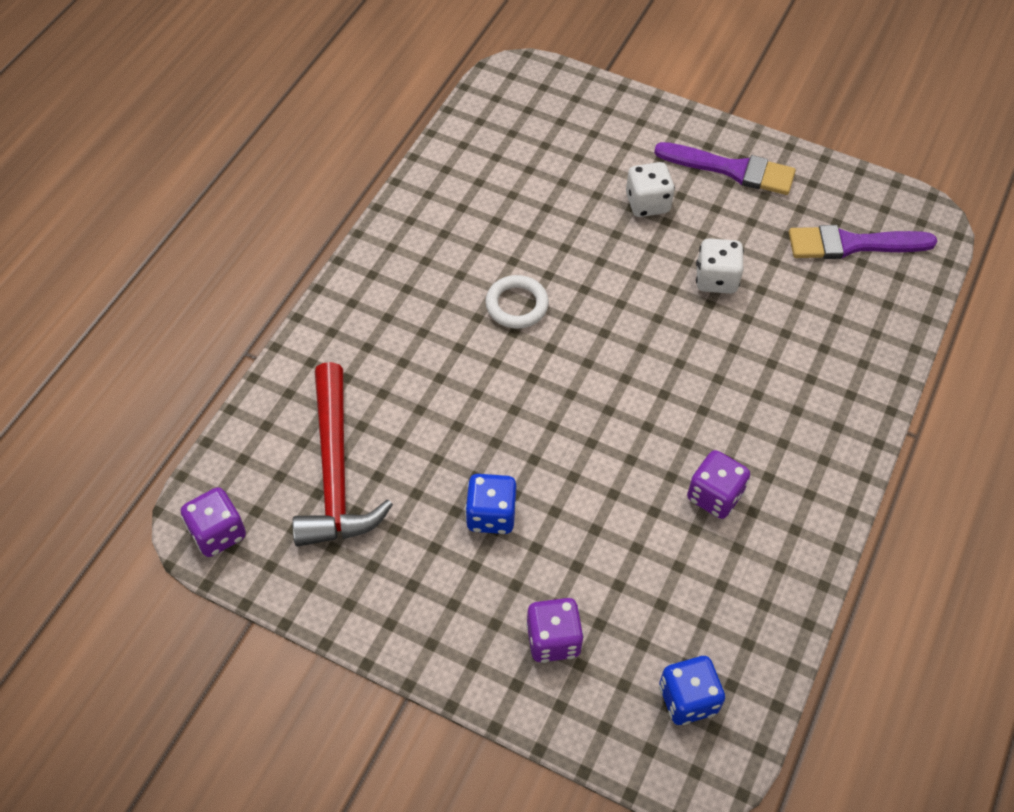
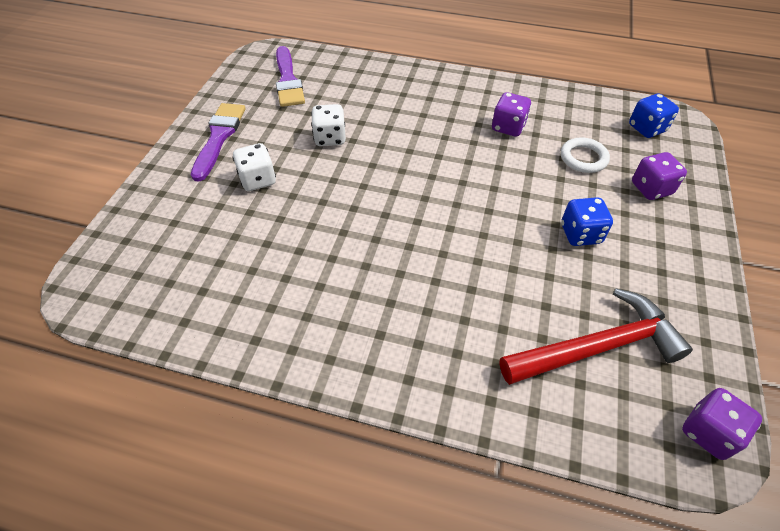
camera: 100 degrees left, 5 degrees down
(517, 305) = (380, 247): white ring -> white ring (583, 158)

